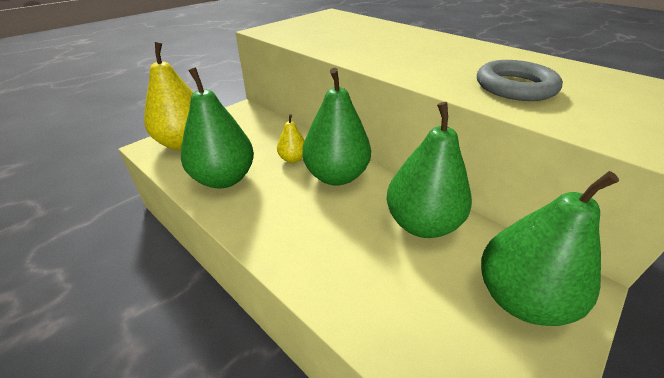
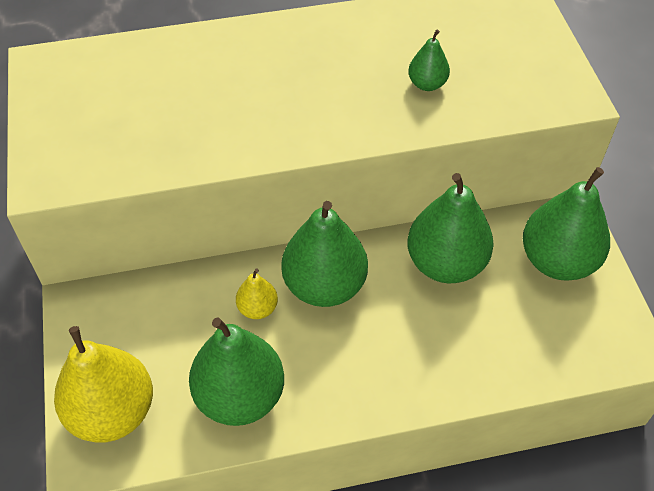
camera: 55 degrees left, 15 degrees up
(515, 87) = (427, 84): grey ring -> green pear

